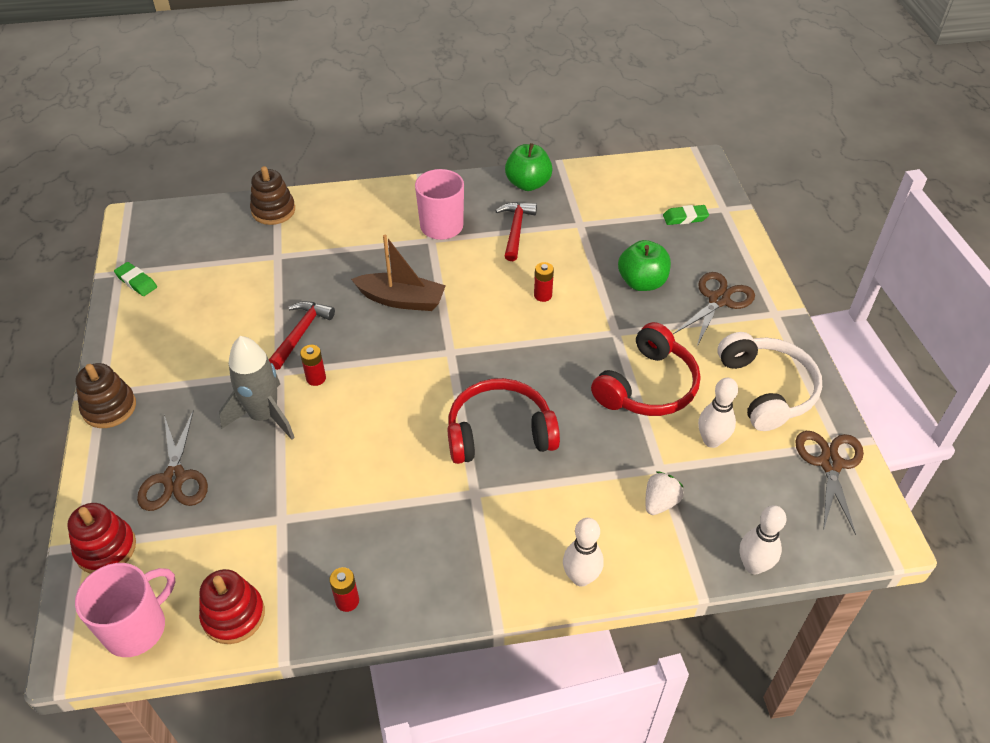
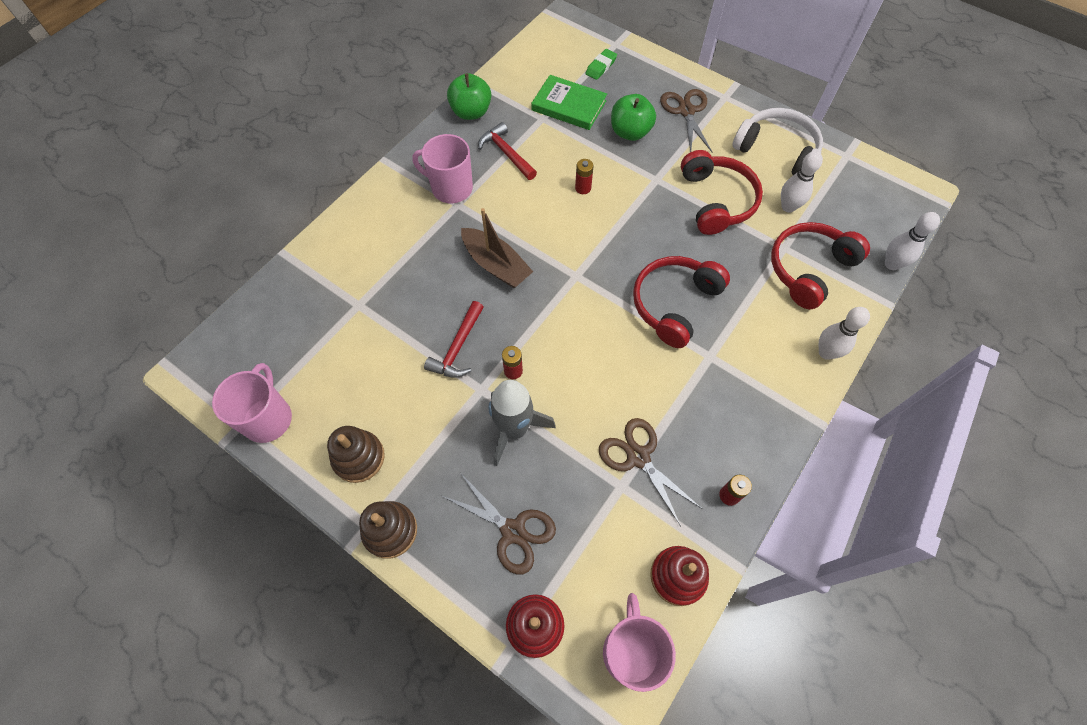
camera: 45 degrees left, 15 degrees up
(136, 282) = (268, 418): green eraser -> pink mug
(273, 211) = (305, 271): brown stacking toy -> brown stacking toy (359, 457)
(301, 333) = (458, 348): red hammer -> red hammer turned 135 degrees counterclockwise
(401, 300) = (496, 265): brown boat -> brown boat turned 75 degrees clockwise
(615, 229) = (569, 105): none -> green book
(660, 502) = (809, 269): white strawberry -> red headphones
(830, 464) = (856, 170): brown scissors -> brown scissors (638, 457)

